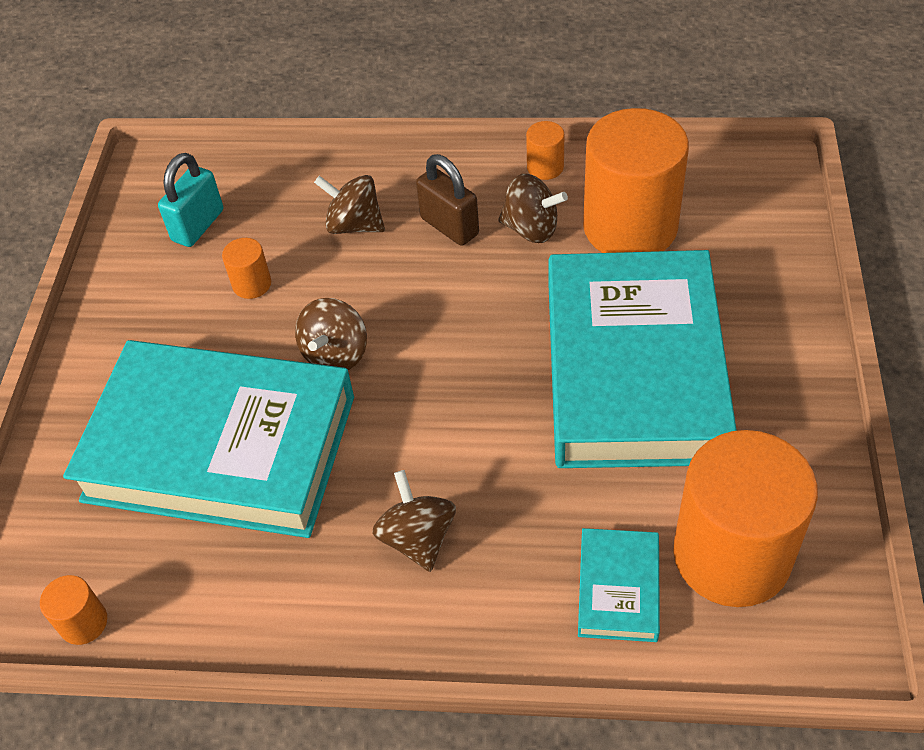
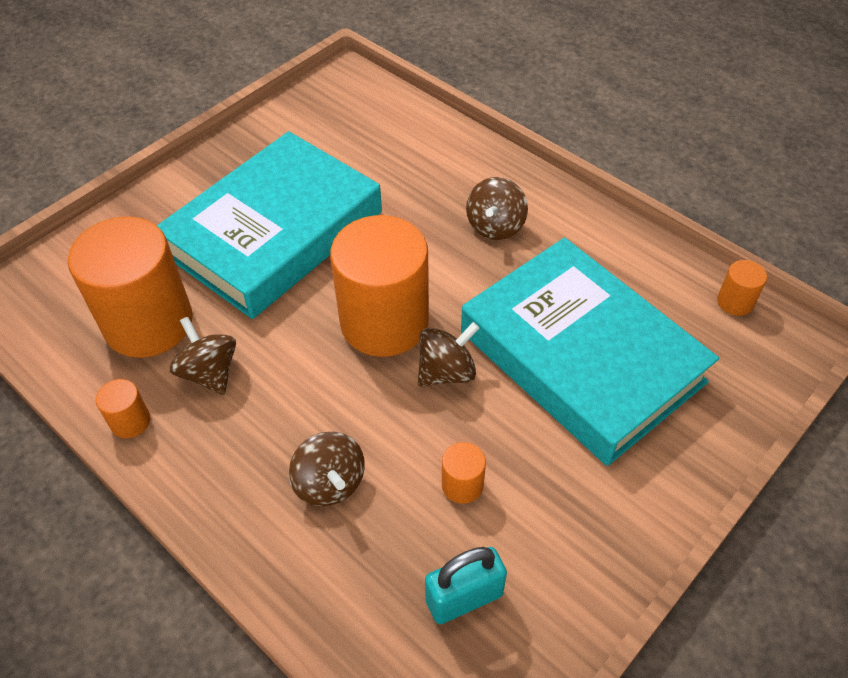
camera: 145 degrees left, 0 degrees up
(449, 226) = (261, 421): brown padlock -> none
(618, 589) = (415, 146): turquoise book -> none
(731, 555) = (345, 127): orange cylinder -> orange cylinder (384, 322)

